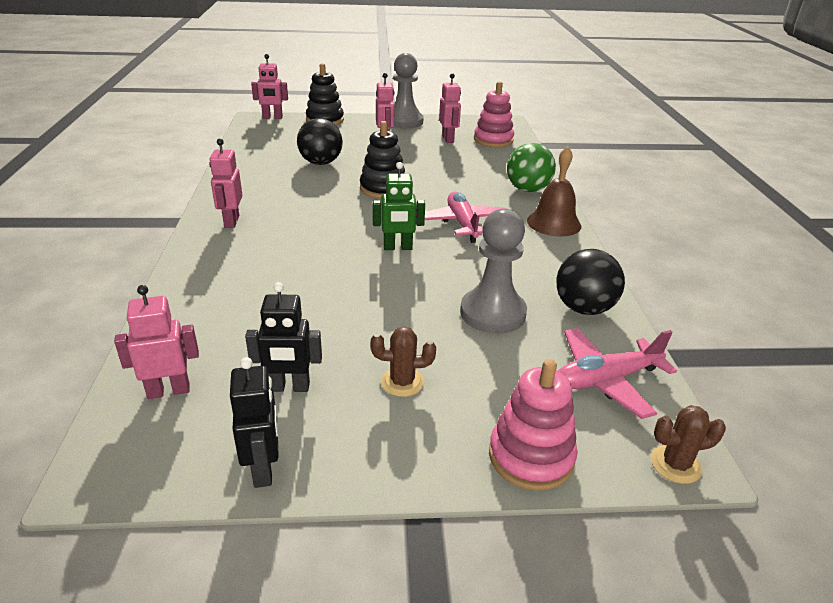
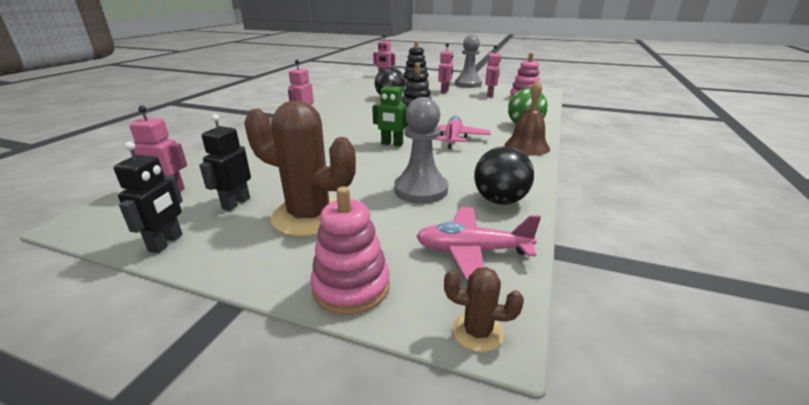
camera: 25 degrees right, 5 degrees down
(289, 387) = (236, 203): black robot -> black robot turned 90 degrees clockwise
(402, 382) = (309, 216): brown cactus -> brown cactus, size x2.18

